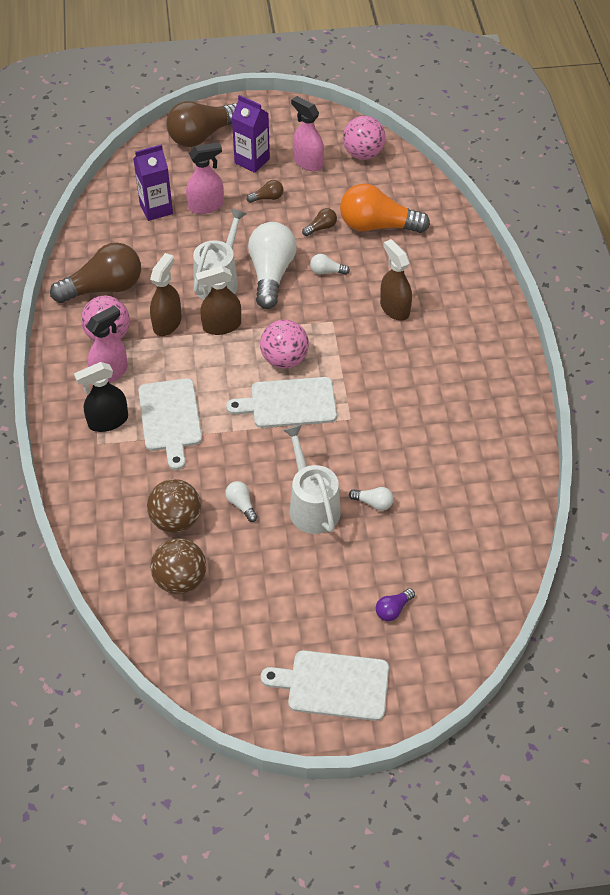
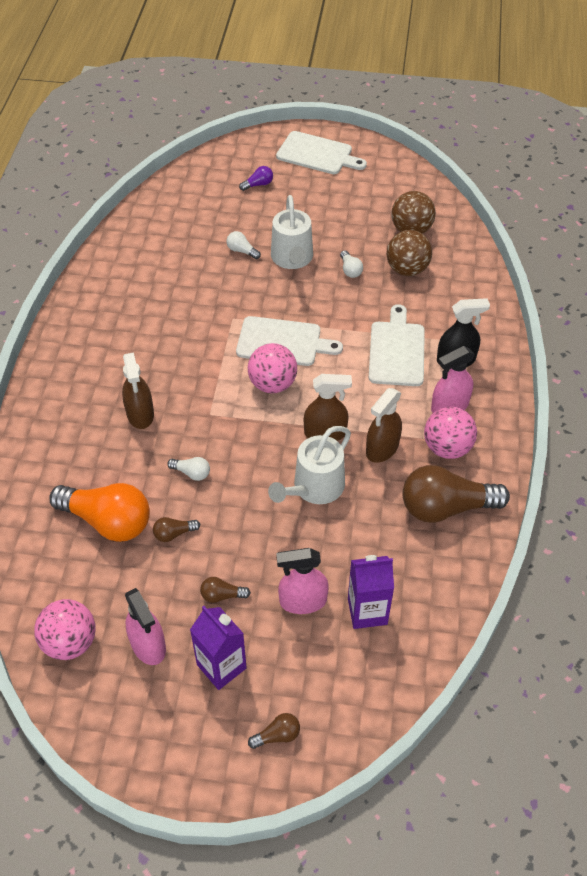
camera: 165 degrees left, 0 degrees up
(202, 136) = (277, 735): brown light bulb -> brown light bulb, size x0.43
(271, 274) = (254, 483): white light bulb -> none

